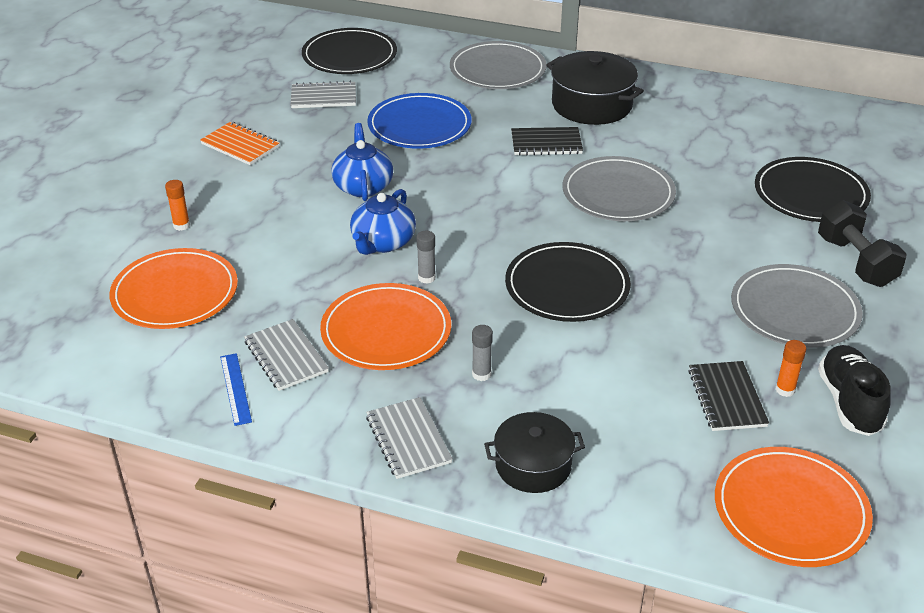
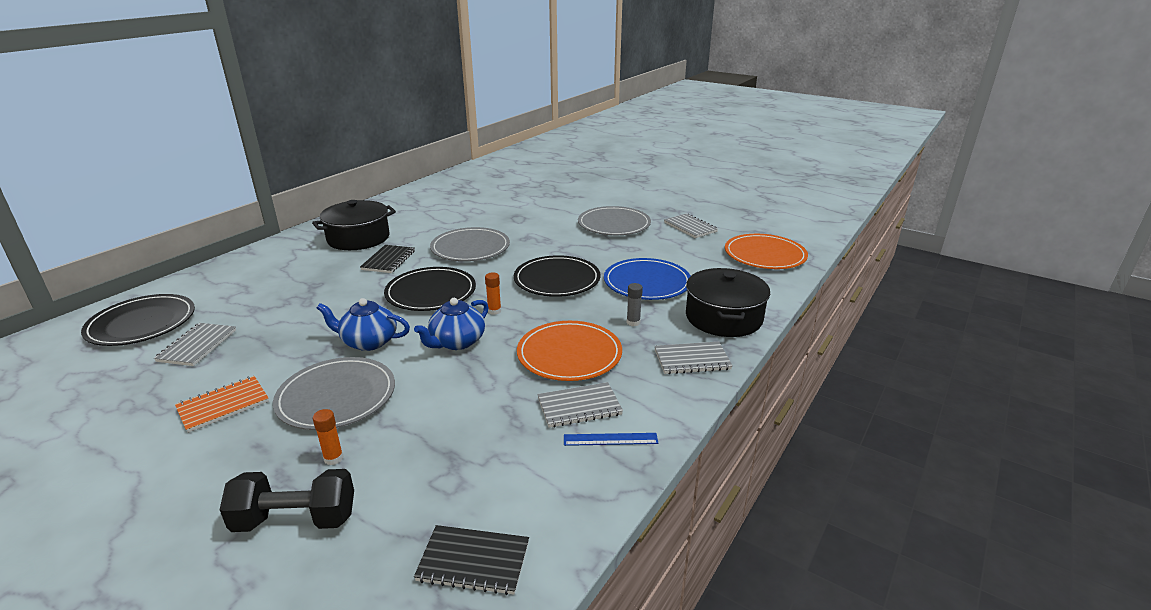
camera: 75 degrees left, 10 degrees down
(175, 293) = (449, 470): orange plate -> none
(383, 243) = (456, 342): blue teapot -> blue teapot turned 90 degrees clockwise
(419, 125) = (306, 304): blue plate -> blue plate (647, 282)
(426, 278) = (515, 329): grey glue stick -> none
(497, 70) = (266, 262): grey plate -> grey plate (336, 397)
(533, 465) = (723, 317): black pot -> black pot, size x1.54
(727, 398) = (678, 253): black notebook -> black notebook (473, 561)
(785, 390) = (676, 239): orange glue stick -> orange glue stick (494, 311)
(810, 194) = (516, 201): black plate -> black plate (431, 292)
(849, 403) = (690, 227): black shoe -> grey notebook
(855, 261) = (582, 203): black dumbbell -> black dumbbell (296, 520)

